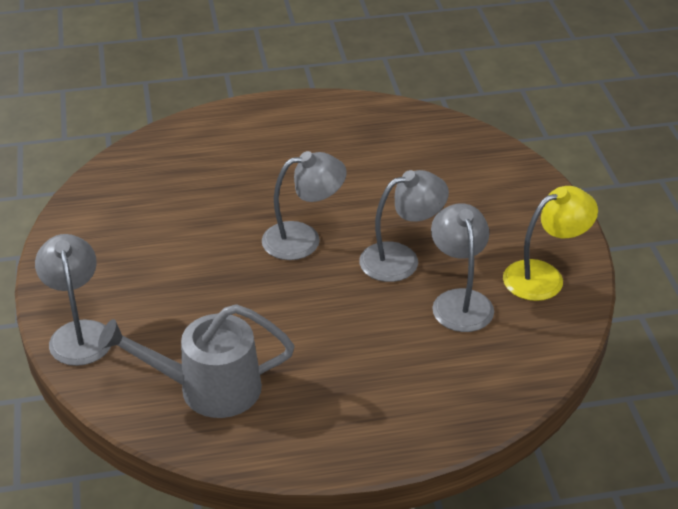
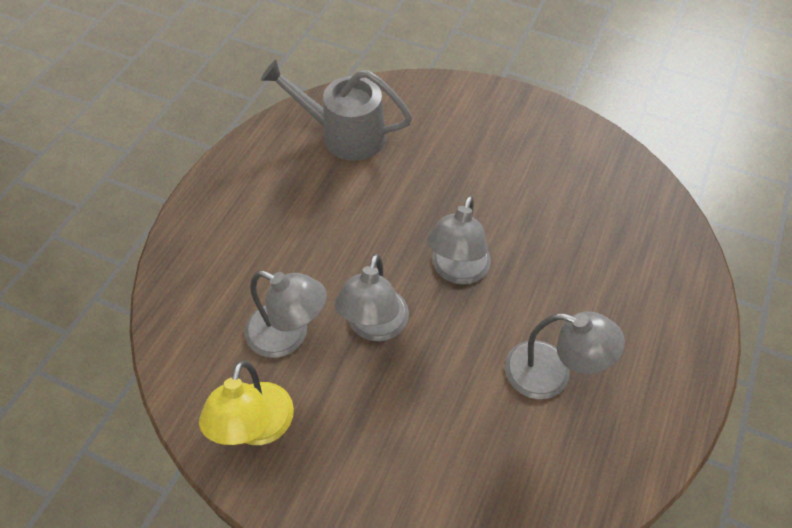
camera: 125 degrees right, 15 degrees up
(79, 333) = (455, 96): grey lamp -> grey lamp (551, 374)
(207, 388) = (344, 134): grey watering can -> grey watering can turned 105 degrees counterclockwise

